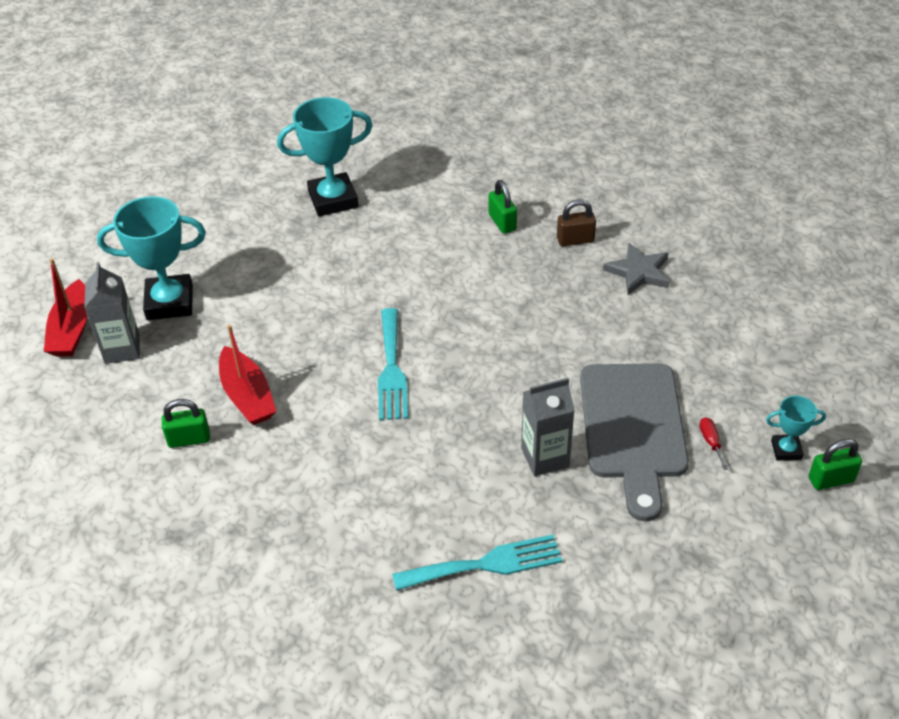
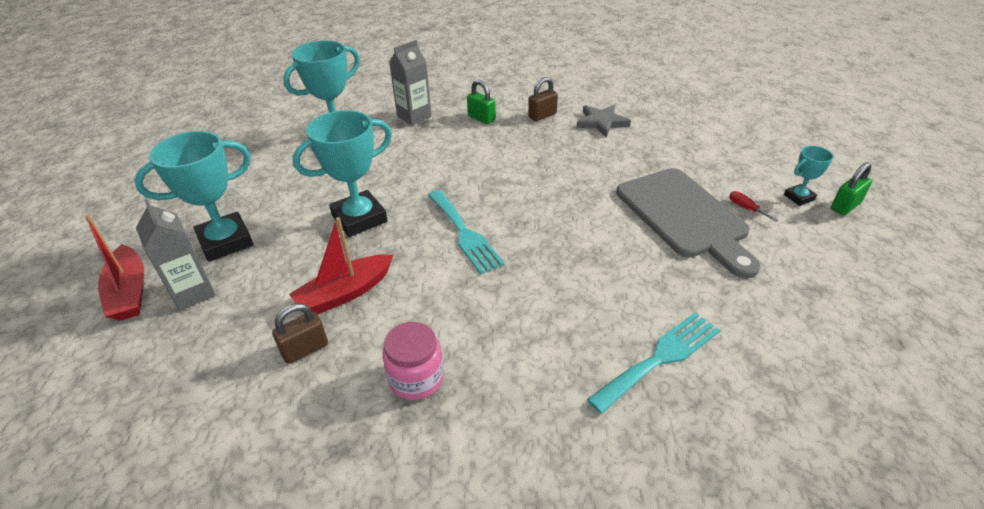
camera: 25 degrees left, 5 degrees down
(189, 439) = (305, 349): green padlock -> brown padlock
(247, 396) = (345, 293): red boat -> red boat turned 105 degrees clockwise
(265, 500) = (416, 378): none -> pink jar
(301, 317) = (359, 218): none -> turquoise trophy
(545, 457) = (638, 257): grey carton -> grey carton (414, 116)

